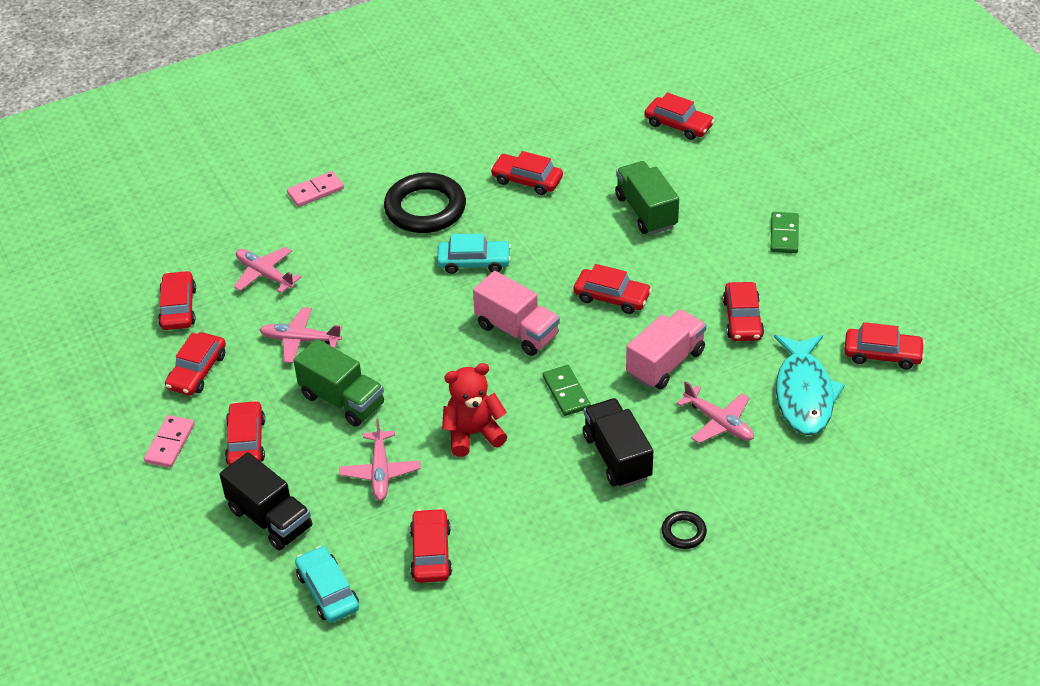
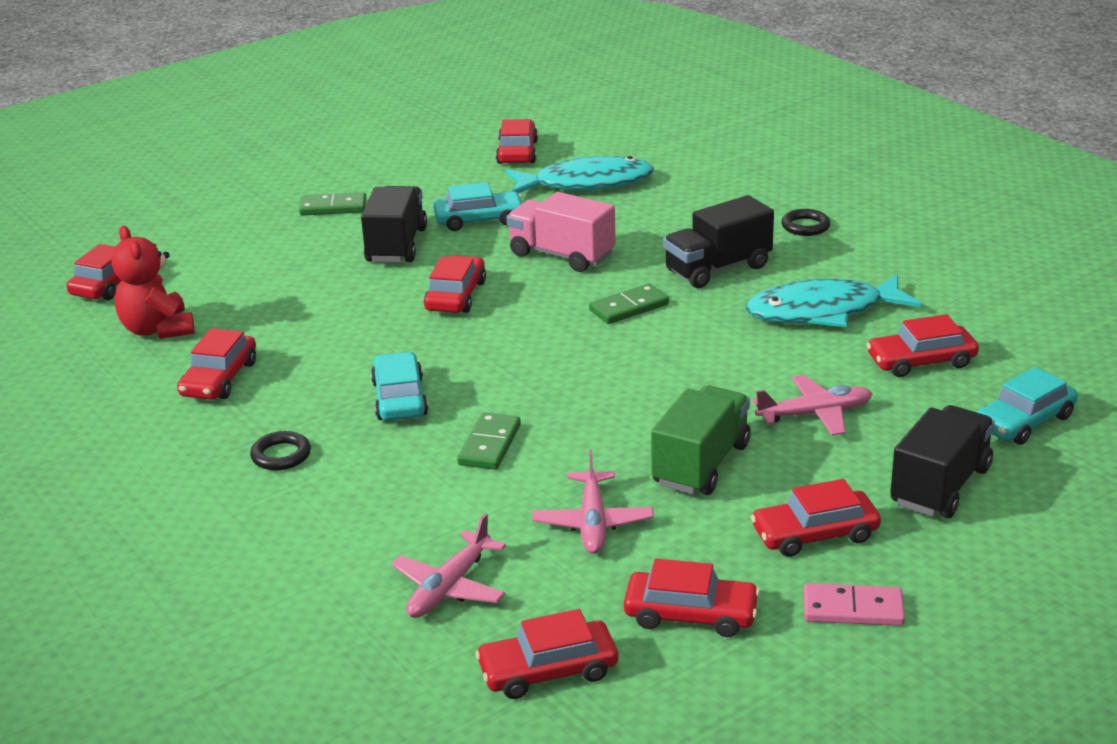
camera: 100 degrees left, 15 degrees down
(315, 191) = (232, 572): pink domino -> none
(403, 301) = (489, 445): none -> green domino
(425, 208) = (281, 455): black ring -> black ring, size x0.46
(473, 434) = (721, 358): red teddy bear -> red teddy bear (158, 330)
(517, 331) = (530, 351): pink truck -> none
(526, 509) = (823, 312): none -> turquoise fish
(646, 211) = (290, 289): green truck -> none
(705, 268) = (396, 245): none -> black truck
(718, 422) = (643, 221): pink plane -> none
(742, 319) = (479, 220): red car -> turquoise car

